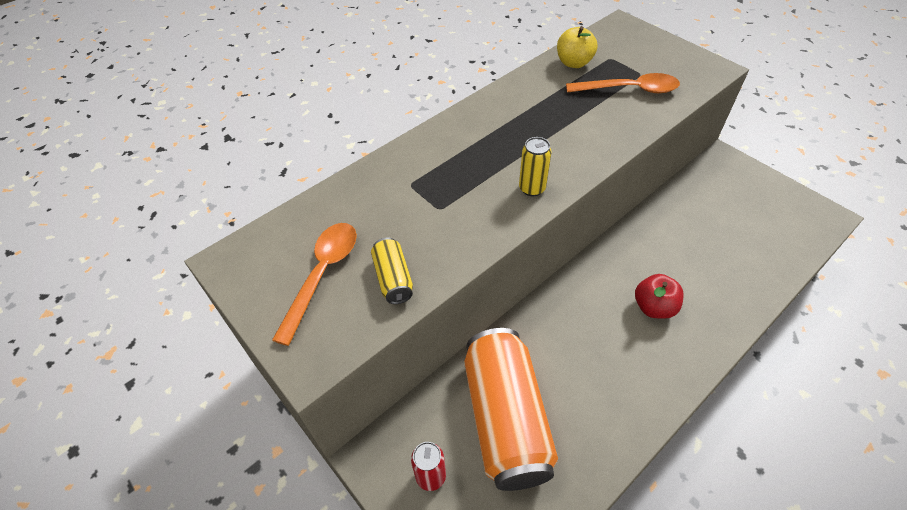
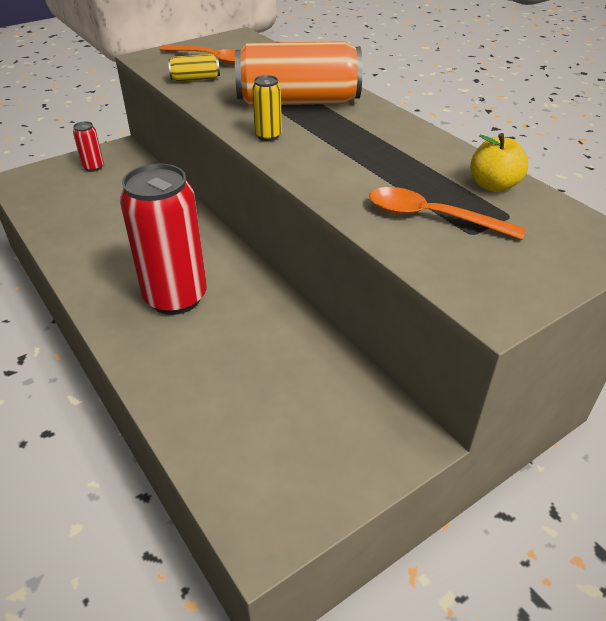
camera: 95 degrees right, 10 degrees down
(505, 419) = (114, 199): orange can -> orange can (298, 102)
(629, 90) = (431, 217): orange spoon -> orange spoon turned 105 degrees clockwise
(653, 307) = (176, 297): red apple -> red can

